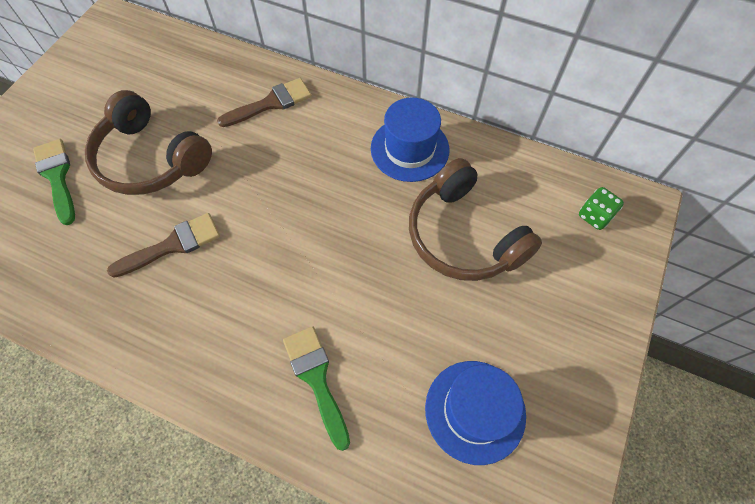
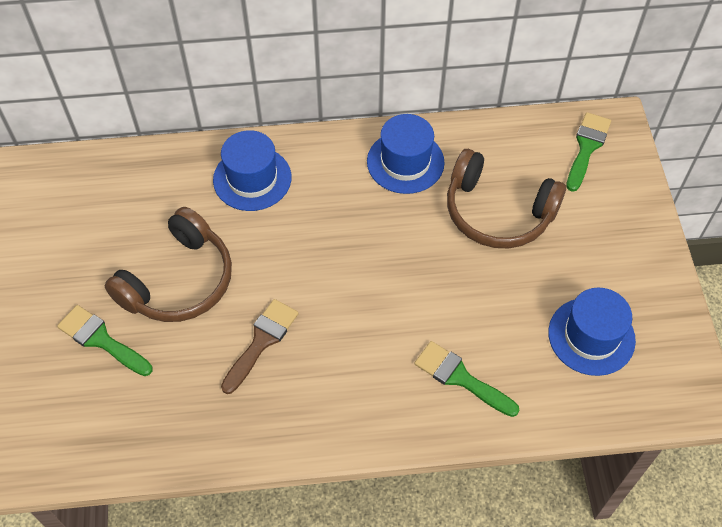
camera: 30 degrees left, 5 degrees down
(150, 159) = (179, 281): brown headphones -> brown headphones turned 60 degrees counterclockwise
(271, 103) = (252, 178): brown brush -> blue hat
(594, 216) = (587, 147): green dice -> green brush

